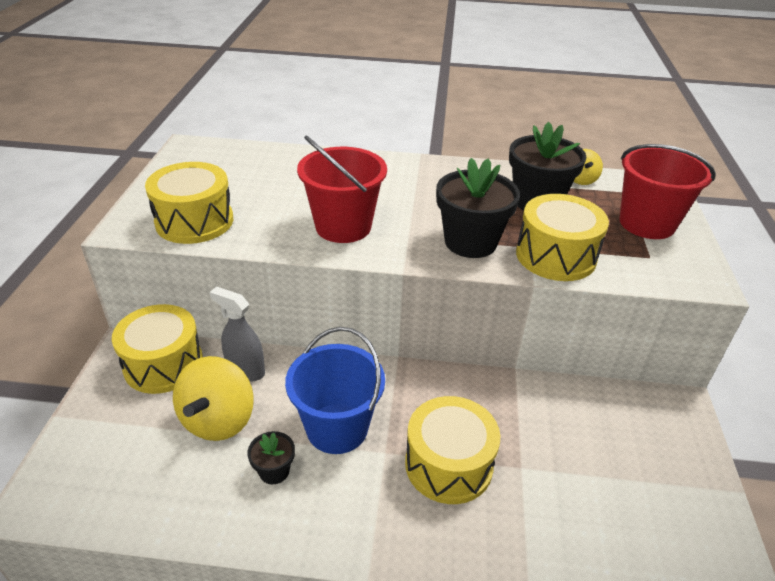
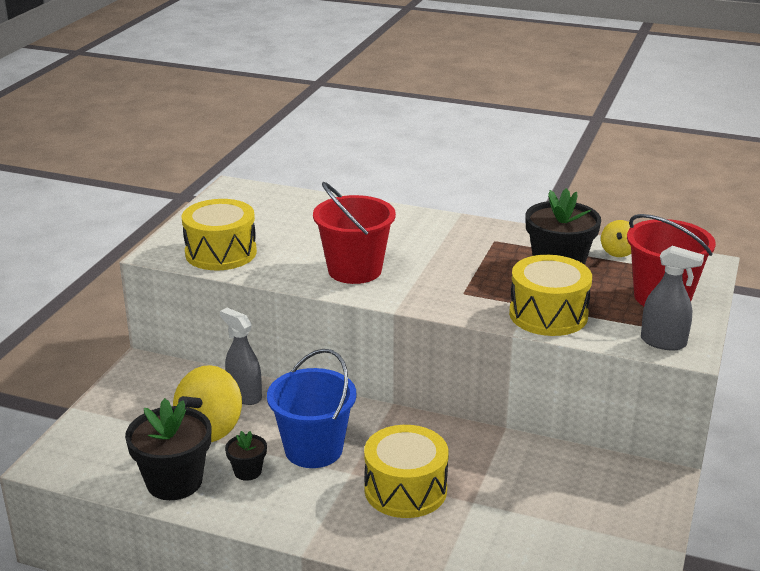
camera: 15 degrees right, 10 degrees down
(163, 364) = (172, 381): yellow drum -> none
(470, 242) = (470, 295): black flower pot -> black flower pot (174, 482)
(679, 274) = (663, 342): none -> grey spray bottle

